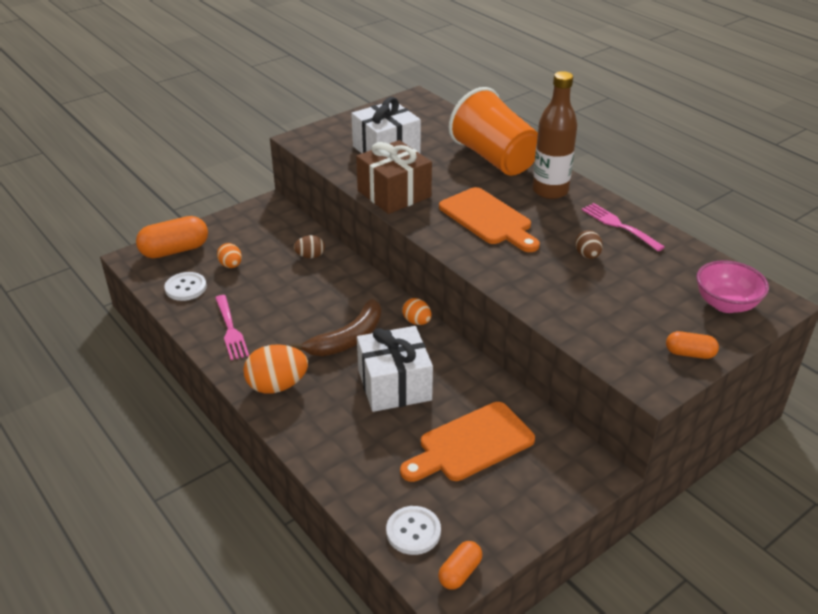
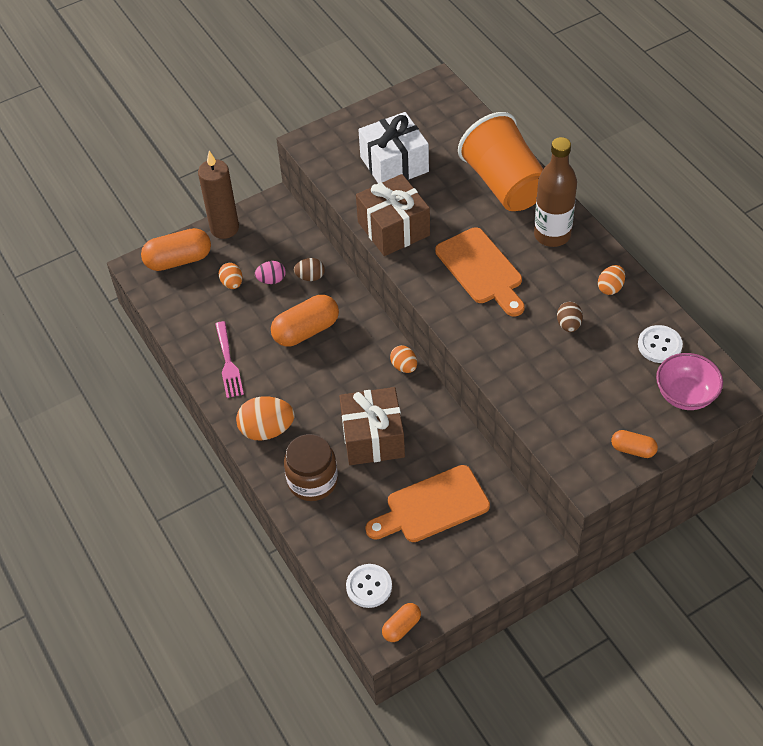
camera: 10 degrees right, 15 degrees up
(186, 288) = (188, 309): white button -> white button (659, 345)
(221, 224) = (224, 228): none -> brown candle
(271, 260) = (271, 280): none -> pink egg
(311, 298) = (306, 331): none -> orange capsule
(333, 429) = (312, 481): none -> brown jar
(347, 339) = (336, 382): brown banana -> none
(394, 385) = (373, 438): white gift -> brown gift
(619, 226) = (610, 287): pink fork -> orange egg

